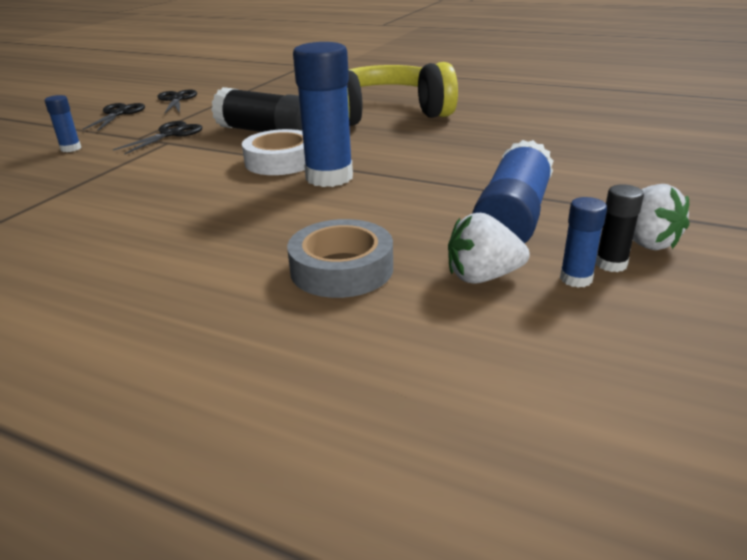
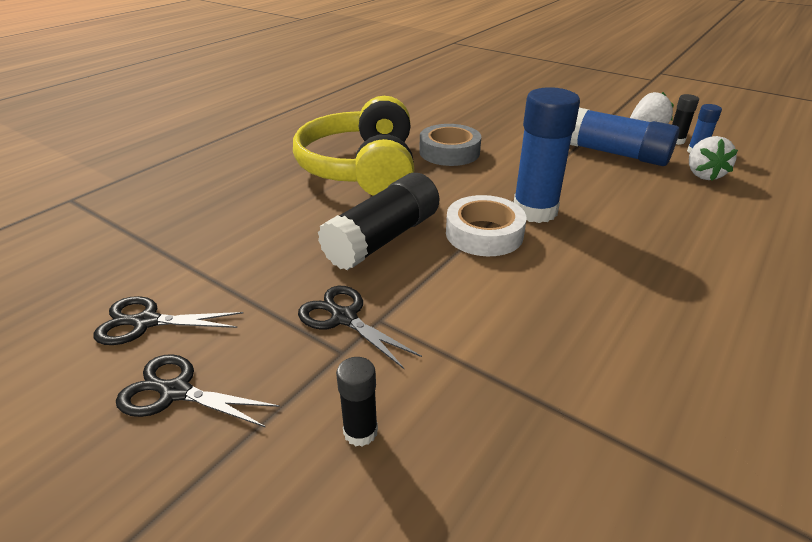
camera: 80 degrees left, 5 degrees up
(71, 148) = (360, 432): blue glue stick -> black glue stick
(341, 269) = (709, 218): grey tape -> grey tape (449, 152)

